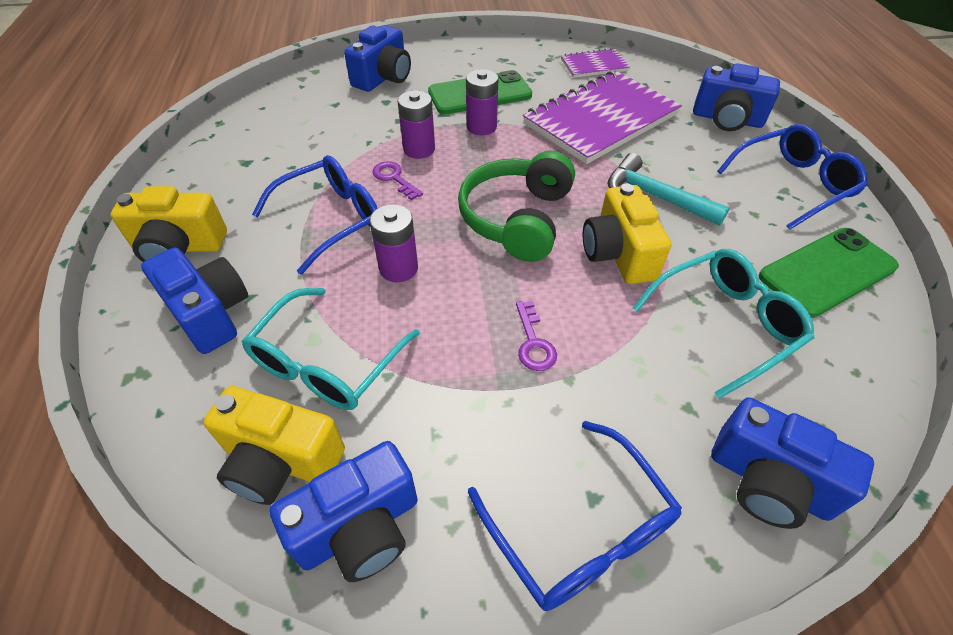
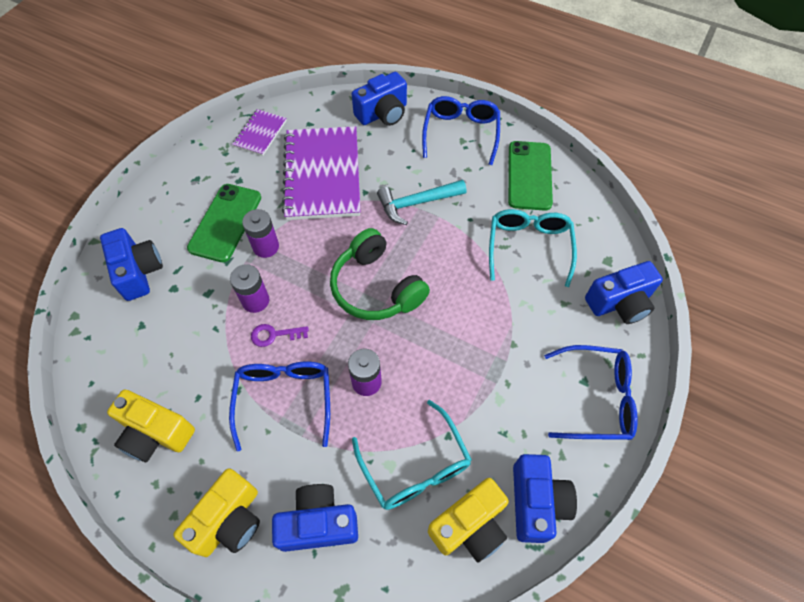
camera: 55 degrees left, 10 degrees up
(533, 342) = (478, 344): purple key -> none
(618, 254) = (446, 256): yellow camera -> yellow camera (156, 433)

